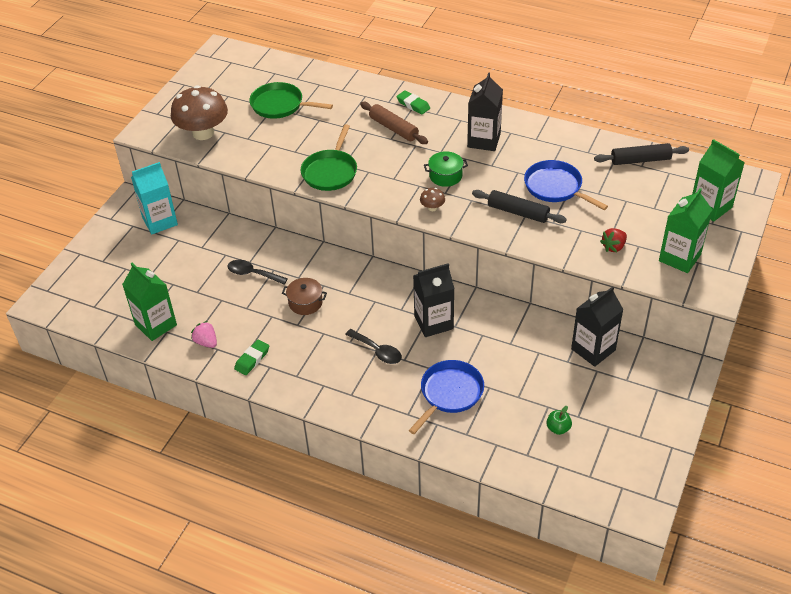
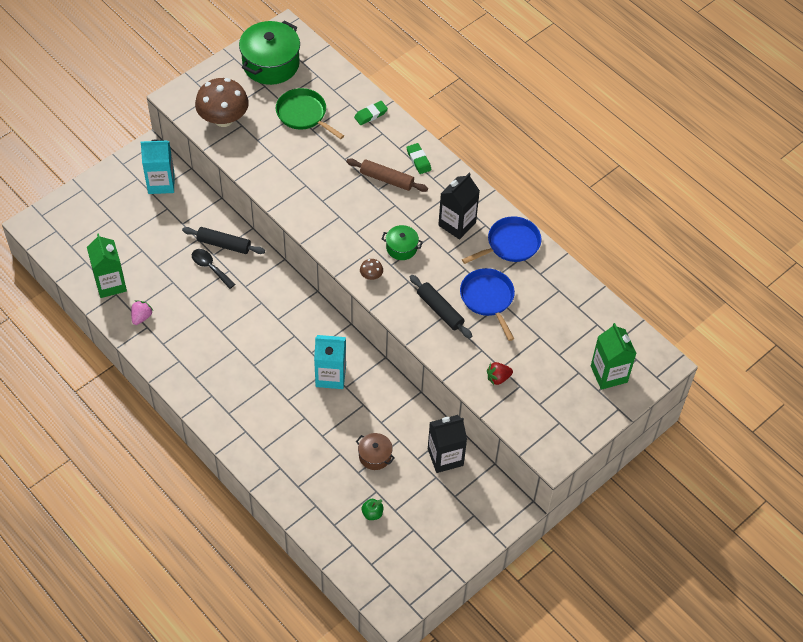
camera: 20 degrees right, 10 degrees up
(206, 342) = (141, 317): pink strawberry -> pink strawberry turned 45 degrees clockwise
(223, 78) = (271, 64): none -> green pot
(252, 359) = (169, 348): green eraser -> green eraser (371, 115)
(305, 303) = (238, 313): brown pot -> brown pot (375, 456)
(330, 172) = (307, 204): green pan -> none
(378, 351) = (271, 383): black spoon -> none
(393, 128) = (387, 179): brown rolling pin -> brown rolling pin turned 45 degrees counterclockwise
(433, 322) = (330, 376): black carton -> turquoise carton
(449, 393) = (306, 445): blue pan -> blue pan (510, 244)
(640, 160) = (580, 301): black rolling pin -> black rolling pin (224, 244)
(679, 258) = (546, 412): green carton -> none

